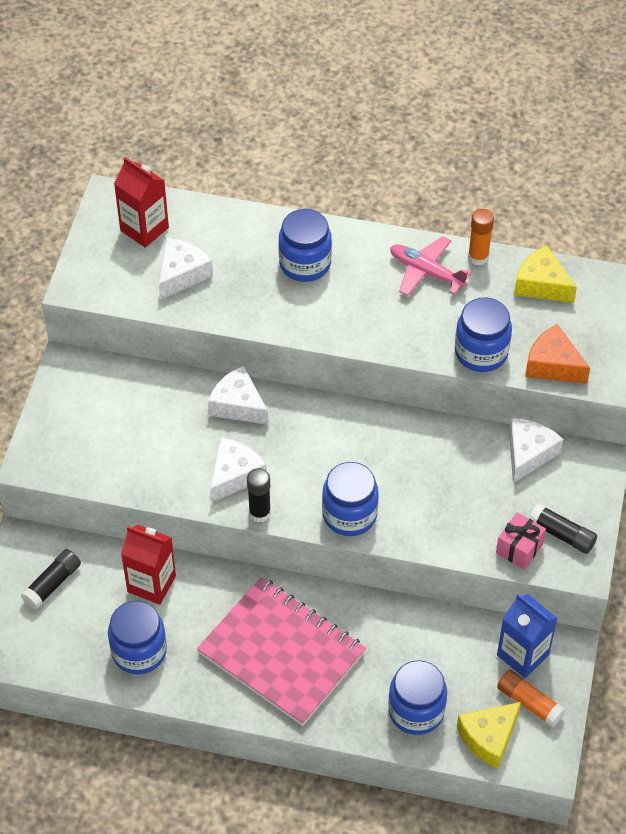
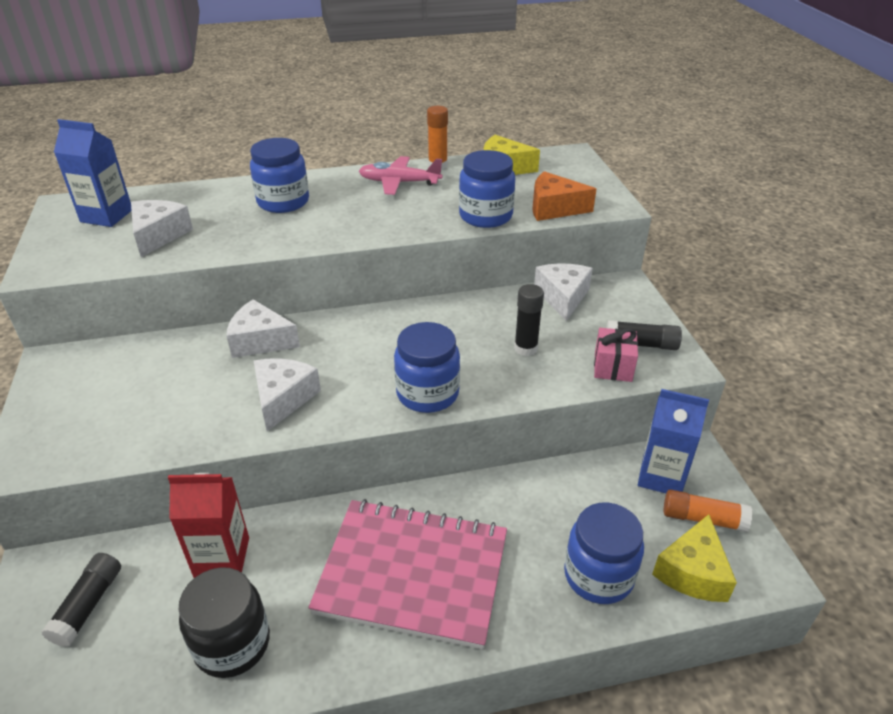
camera: 25 degrees left, 15 degrees down
(139, 651) = (232, 644): blue jar -> black jar
(144, 229) = (106, 216): red carton -> blue carton
(259, 513) = (328, 423): black glue stick -> black glue stick (525, 348)

